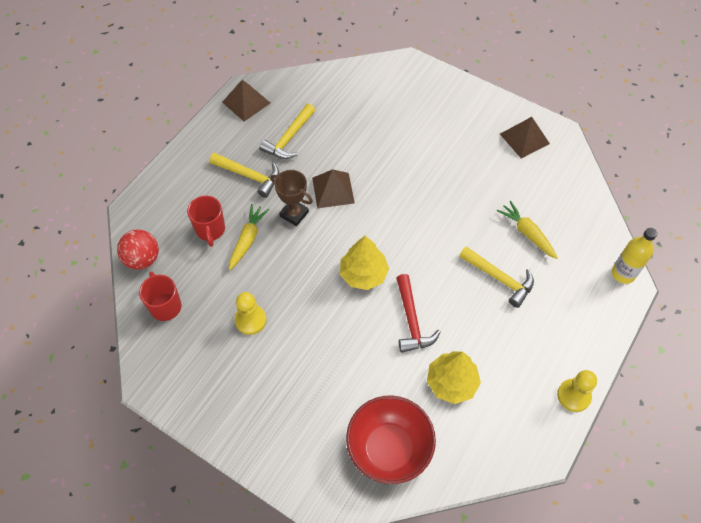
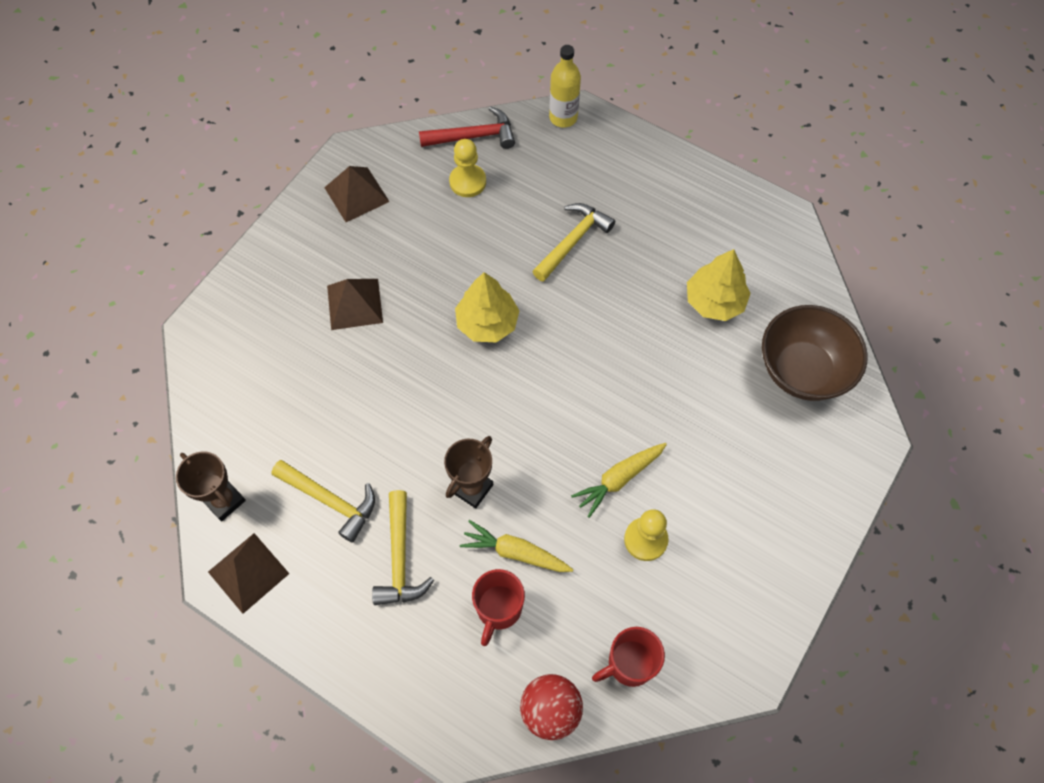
camera: 90 degrees left, 5 degrees up
(210, 230) = (498, 609): red mug -> red mug turned 120 degrees clockwise
(249, 176) = (400, 557): yellow hammer -> yellow hammer turned 150 degrees clockwise
(292, 87) = (224, 500): none -> brown trophy
(333, 190) = (431, 435): brown pyramid -> brown pyramid (354, 304)
(363, 274) = (570, 396): yellow tree -> yellow tree (487, 323)
(389, 448) = (802, 370): red bowl -> brown bowl
(411, 320) = (635, 340): red hammer -> red hammer (473, 136)
(527, 233) = (507, 206): yellow carrot -> yellow carrot (619, 479)
(573, 396) = (719, 183): yellow pawn -> yellow pawn (467, 182)

